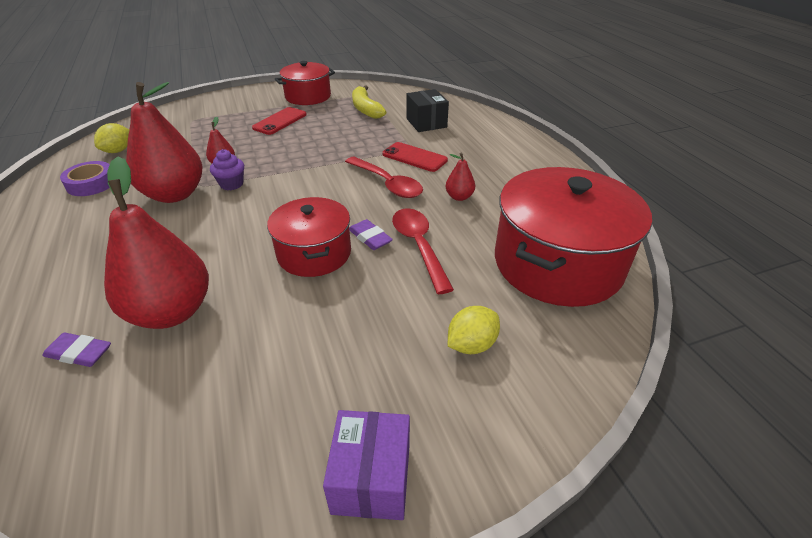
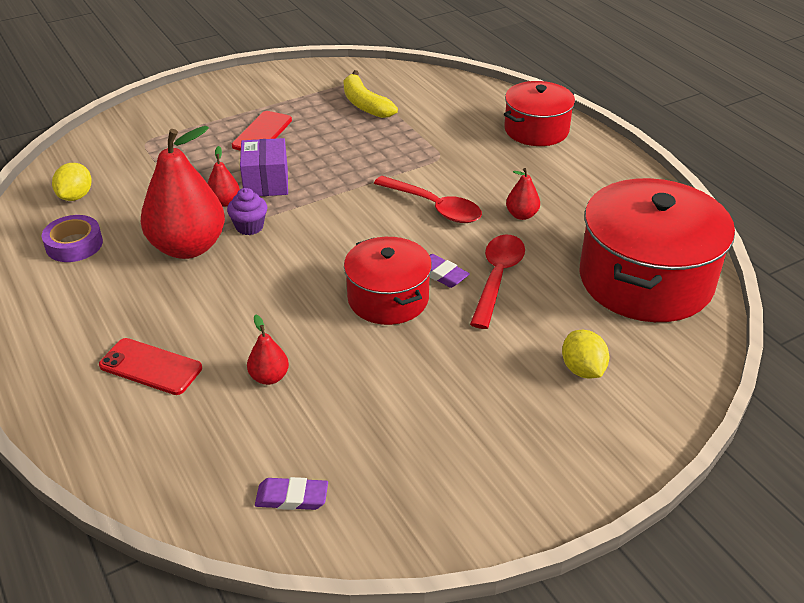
camera: 10 degrees left, 0 degrees up
(79, 353) = (199, 427): purple eraser -> purple eraser (292, 497)
(172, 312) = (269, 377): red pear -> red pear, size x0.44
(308, 96) = (280, 91): red pot -> red pot (536, 130)
(371, 478) = (531, 488): purple box -> purple box (266, 183)
(414, 157) = (452, 169): red phone -> red phone (150, 367)
(419, 246) = (497, 278): red spoon -> red spoon turned 45 degrees clockwise
(426, 123) = (449, 118): black box -> none
(471, 344) = (582, 369): yellow lemon -> yellow lemon turned 60 degrees counterclockwise

